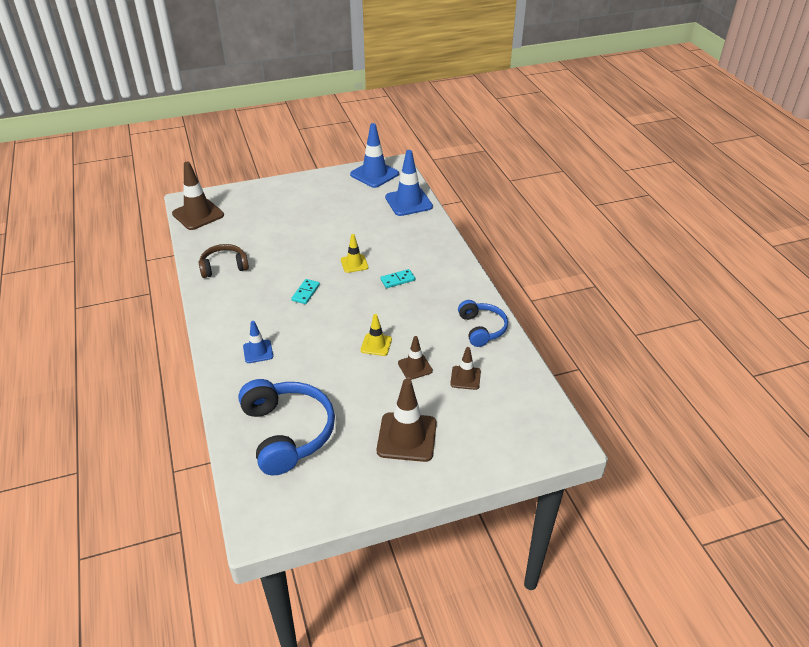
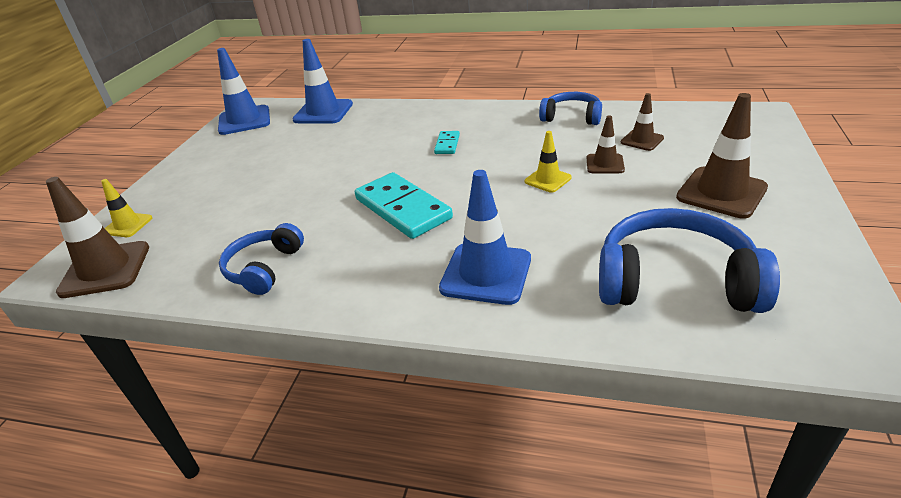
camera: 55 degrees left, 5 degrees down
(224, 267) = (264, 268): brown headphones -> blue headphones
(258, 351) = (486, 273): blue traffic cone -> blue traffic cone, size x1.80
(305, 293) = (402, 209): turquoise domino -> turquoise domino, size x2.12
(354, 263) = (387, 164): yellow traffic cone -> yellow traffic cone (128, 225)

